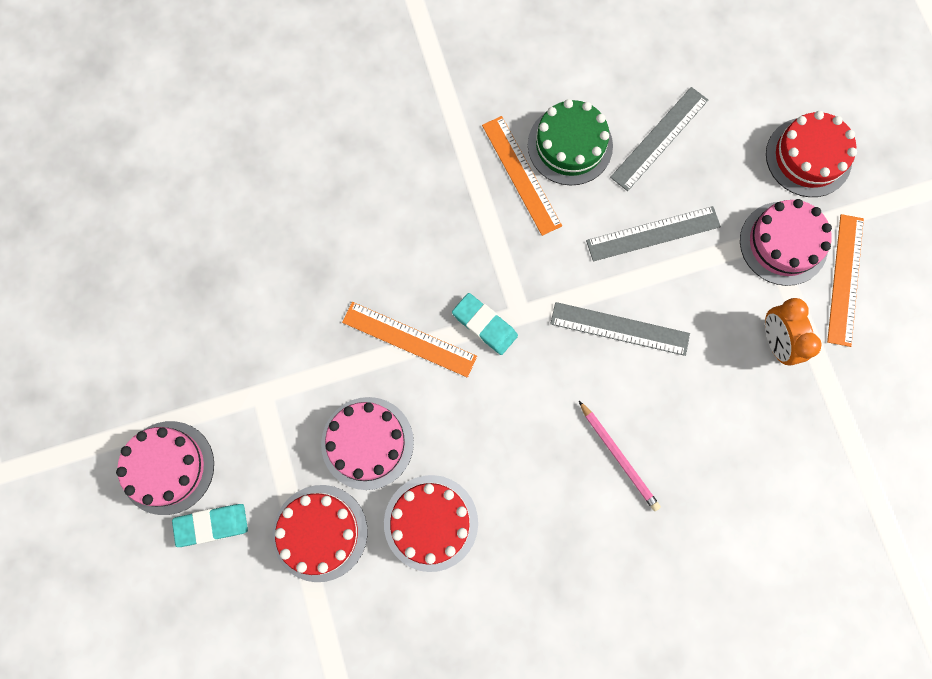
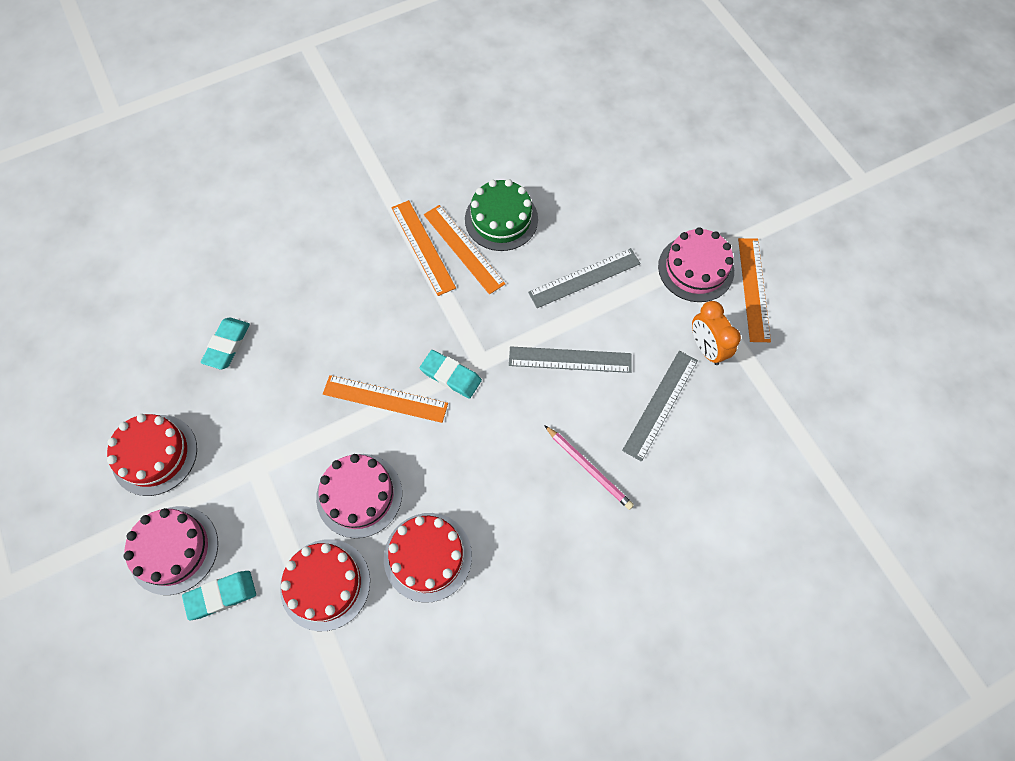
camera: 10 degrees left, 10 degrees down
(245, 247) = (227, 345): none -> turquoise eraser
(475, 165) = (423, 247): none -> orange ruler
(659, 138) = (575, 202): grey ruler -> grey ruler (660, 404)
(808, 157) = (702, 198): red cake -> red cake (154, 454)

